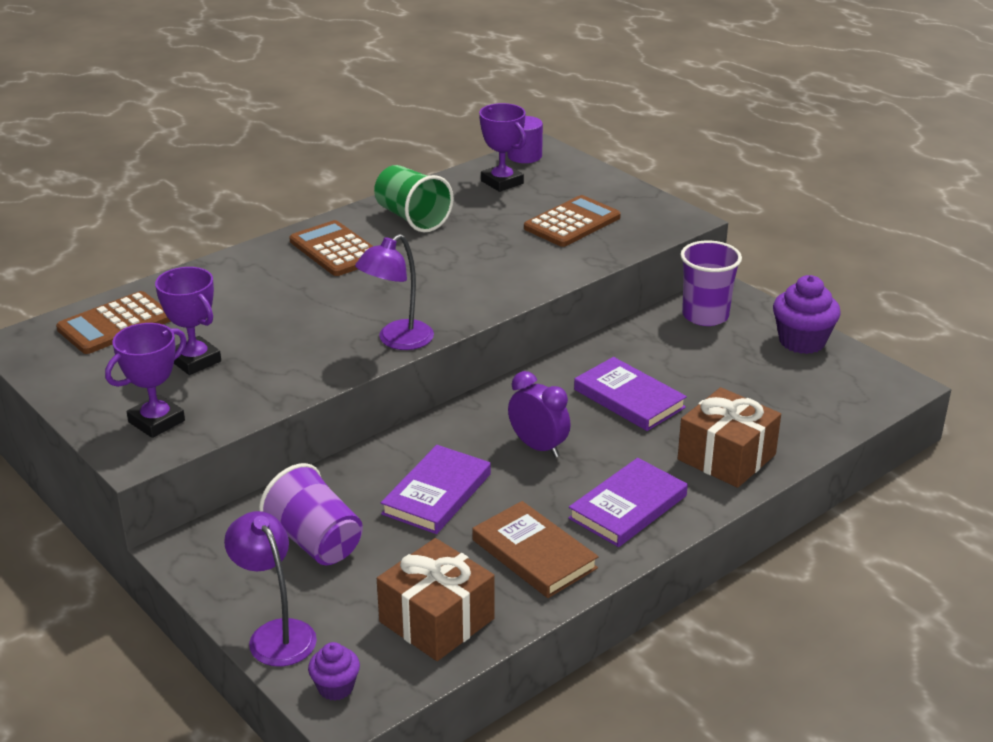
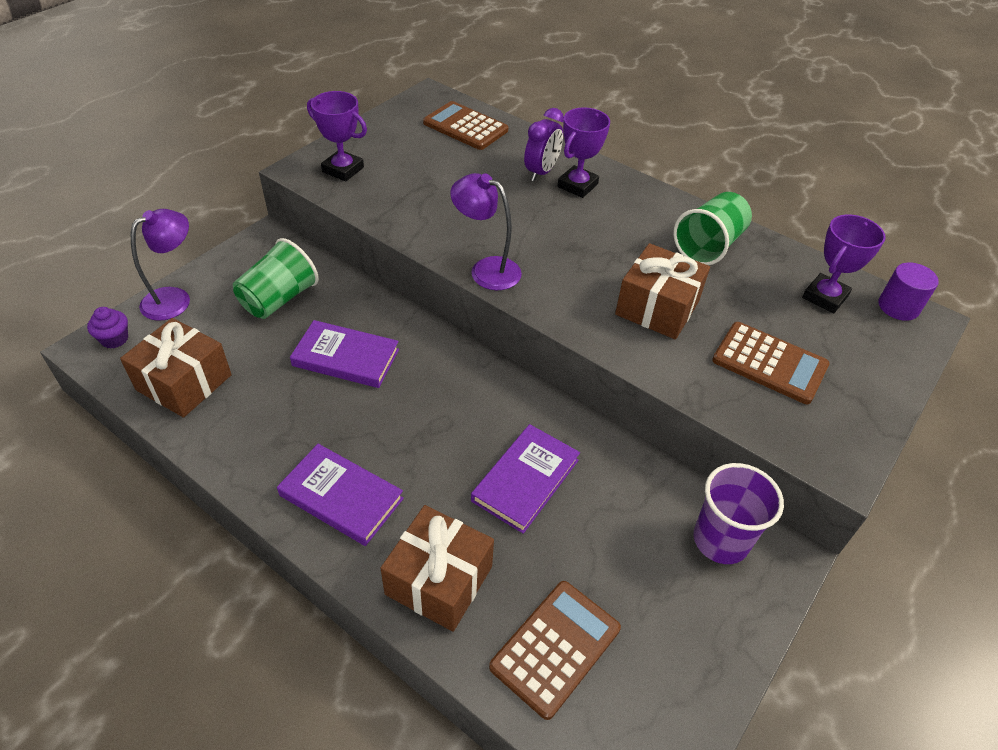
camera: 75 degrees right, 15 degrees up
(195, 360) = (426, 170): purple trophy -> purple trophy (577, 185)
(315, 541) = (279, 299): purple cup -> green cup
(336, 250) = (625, 210): brown calculator -> brown calculator (555, 647)
(488, 259) = (657, 308): none -> brown gift
(534, 554) = (267, 433): brown book -> none
(538, 447) = (426, 416): purple clock -> purple clock (541, 172)
(802, 341) = (708, 655): purple cupcake -> none

